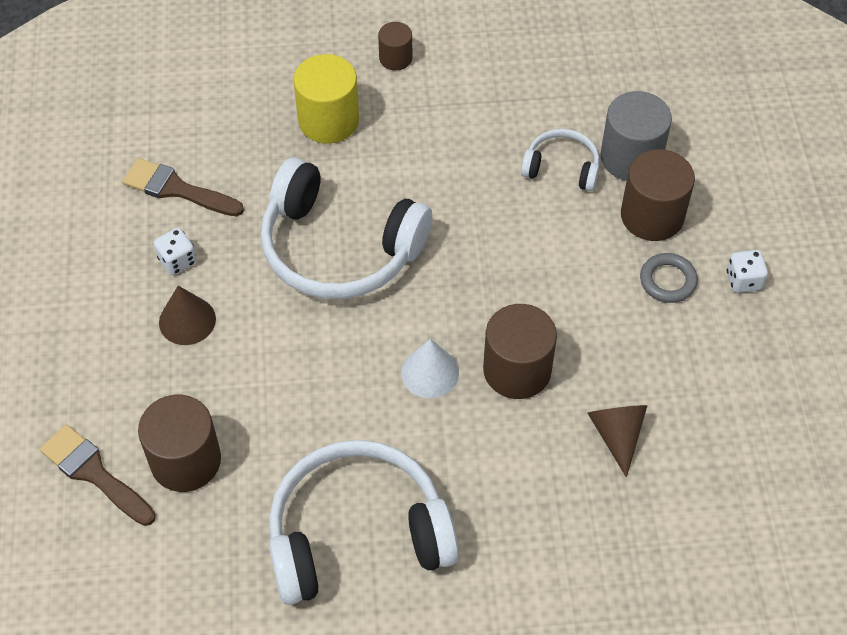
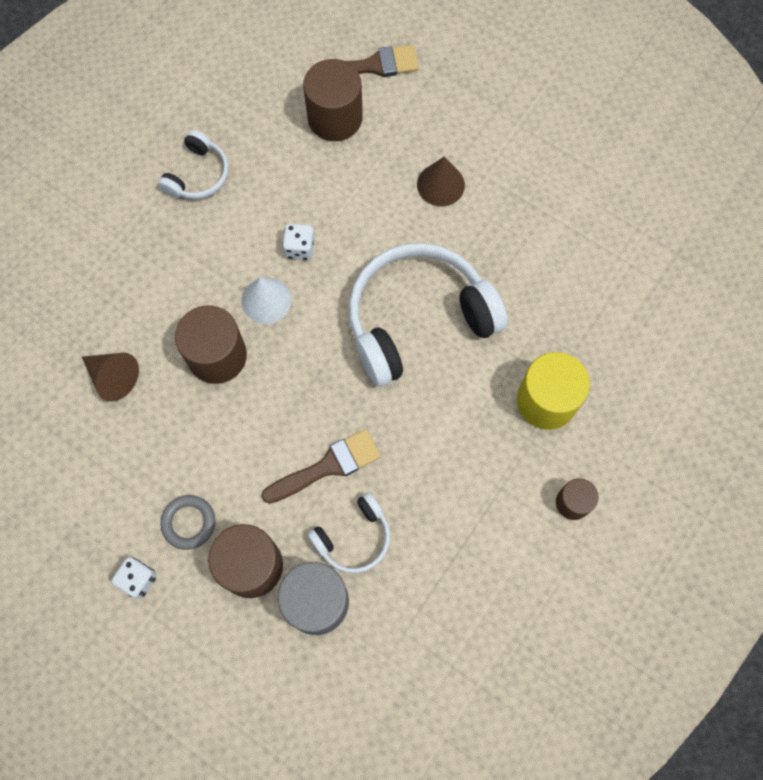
camera: 130 degrees right, 15 degrees up
(176, 189) = (564, 251): brown brush -> brown brush (328, 466)
(177, 260) = (497, 210): white dice -> white dice (299, 248)
(357, 533) = (198, 175): white headphones -> white headphones, size x0.49

